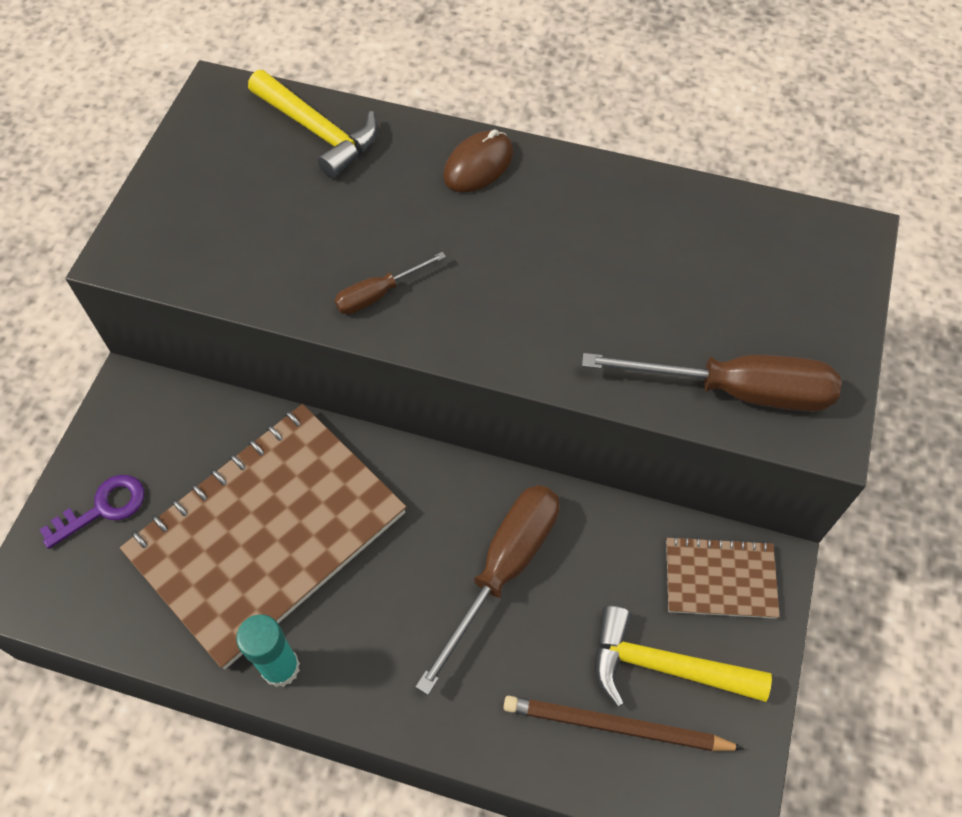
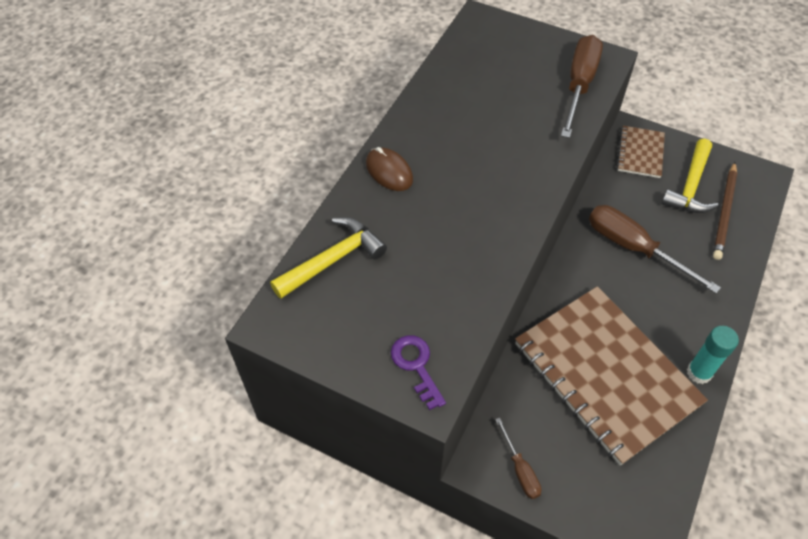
camera: 80 degrees left, 5 degrees down
(102, 508) = (582, 484): purple key -> purple key (416, 366)
(378, 294) = (491, 238): brown screwdriver -> brown screwdriver (520, 469)

